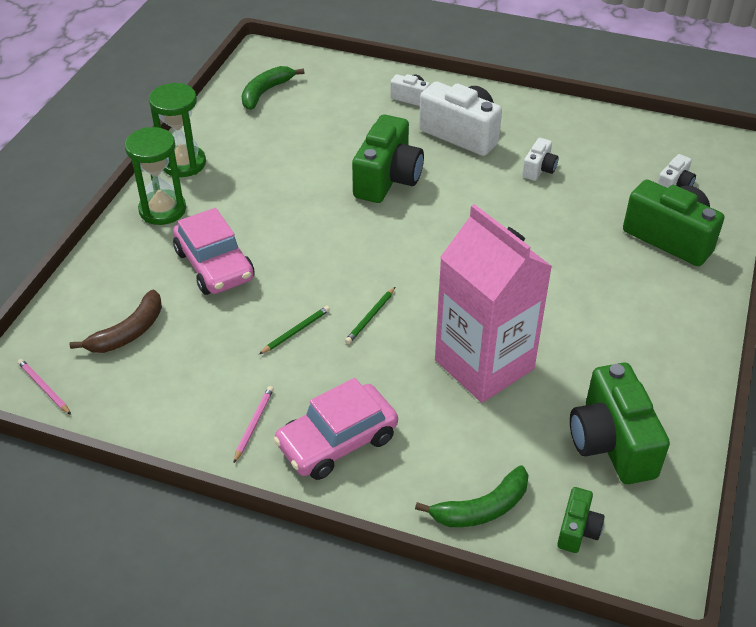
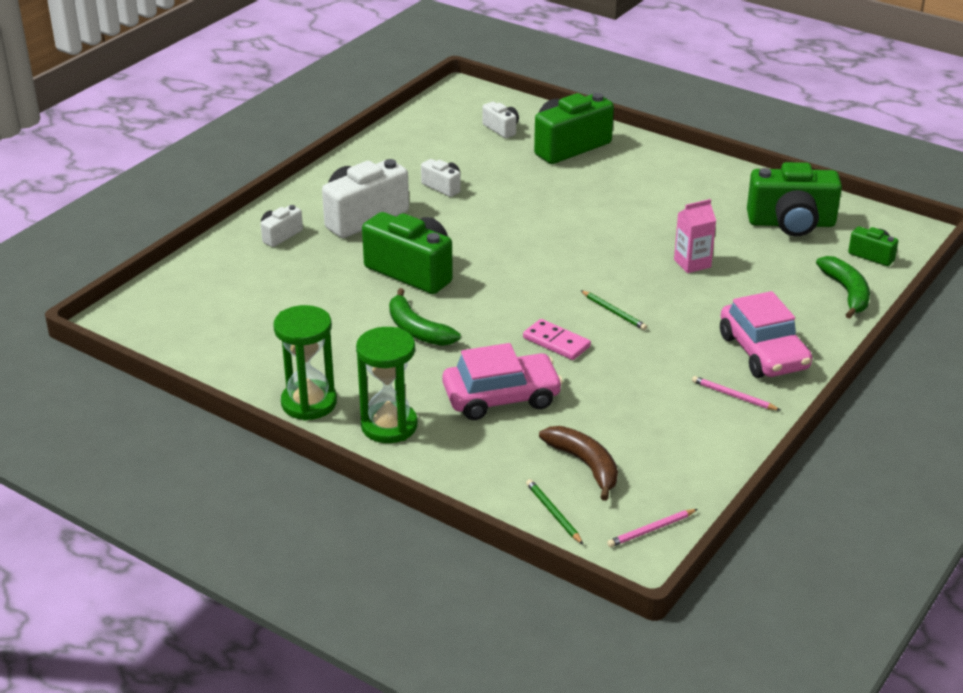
camera: 75 degrees left, 10 degrees down
(265, 92) = (202, 328): green banana -> green banana (417, 330)
(296, 331) = (619, 357): green pencil -> green pencil (553, 513)
(307, 285) = (556, 342): none -> pink domino
(484, 364) = (692, 263): pink carton -> pink carton, size x0.43

